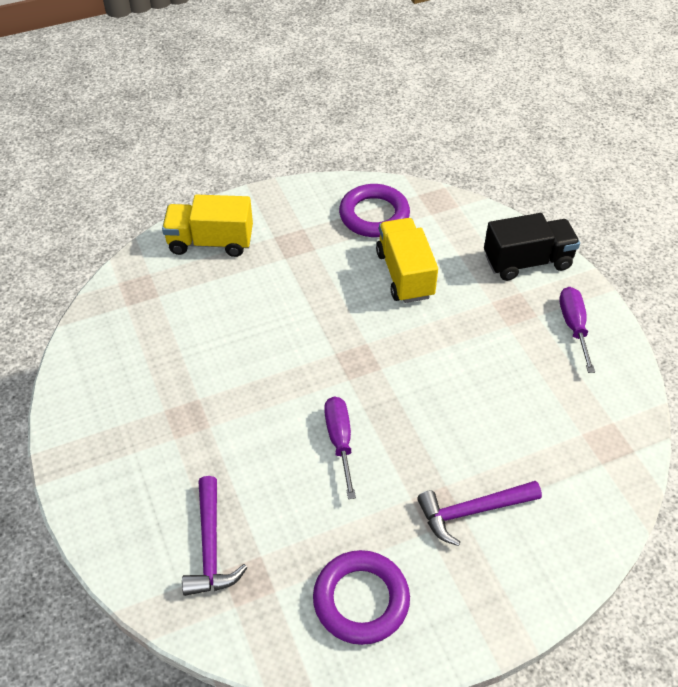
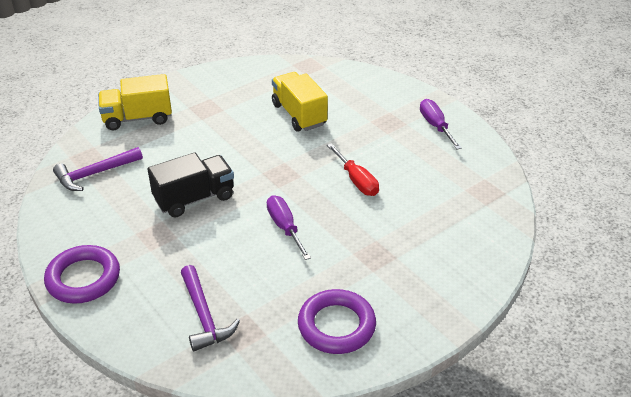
camera: 15 degrees left, 10 degrees down
(374, 215) = (262, 82): purple ring -> purple ring (83, 278)
(447, 390) = (356, 180): none -> red screwdriver
(472, 511) = (401, 252): purple hammer -> purple hammer (95, 174)
(527, 261) = (388, 92): black truck -> black truck (194, 198)

